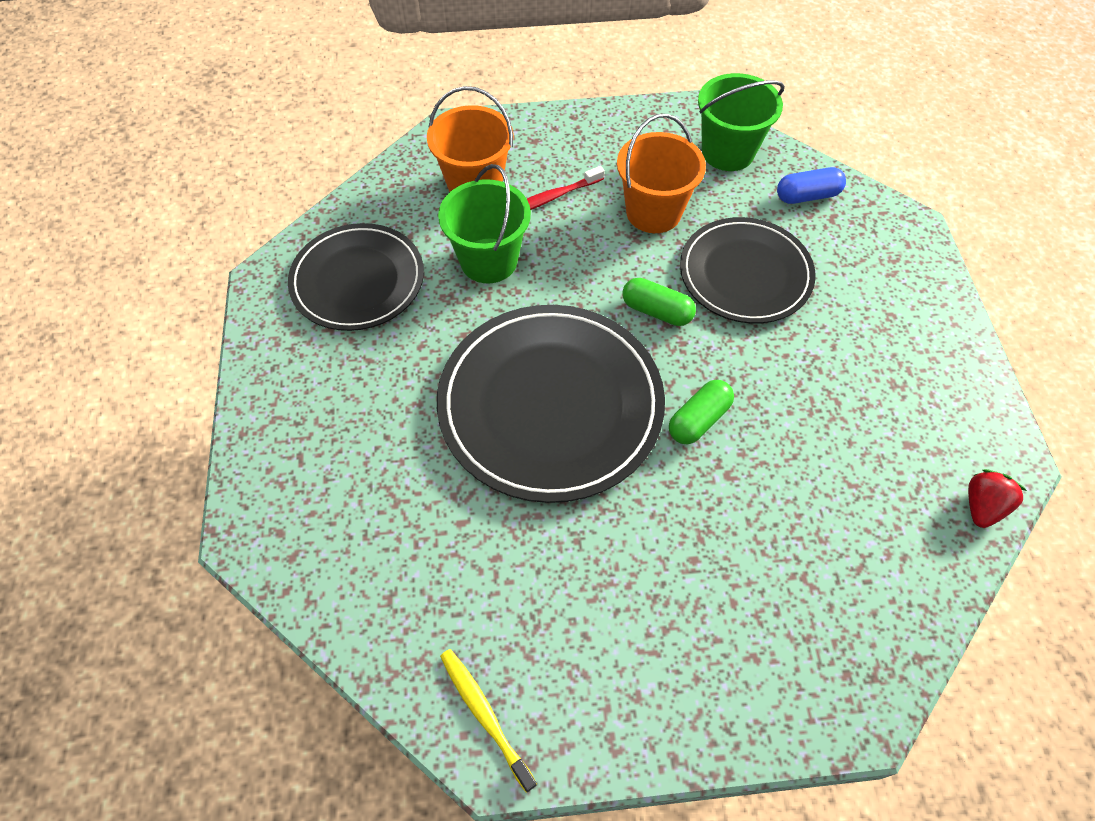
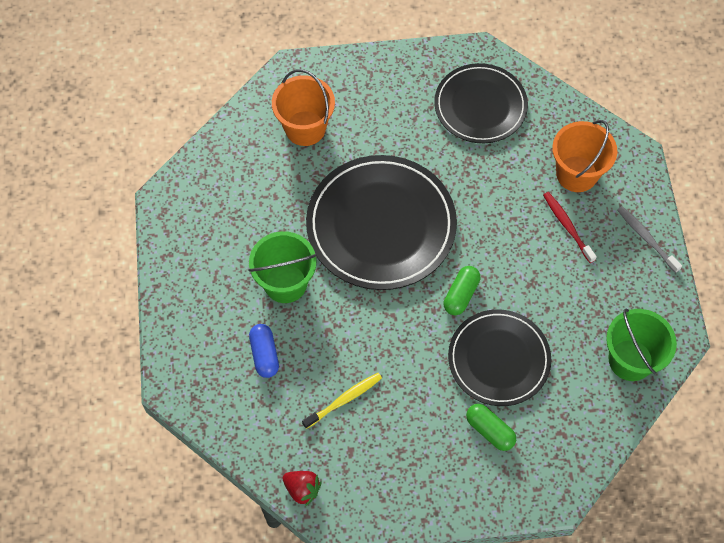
camera: 90 degrees right, 5 degrees up
(485, 715) = (186, 193): yellow toothbrush -> yellow toothbrush (344, 400)
(488, 260) = (502, 185): green bucket -> green bucket (285, 283)
(567, 128) = (646, 238): none -> grey toothbrush
(653, 212) = (558, 298): orange bucket -> orange bucket (305, 128)
(698, 420) = (369, 315): green capsule -> green capsule (489, 430)
(807, 196) = (584, 417): blue capsule -> blue capsule (264, 354)

